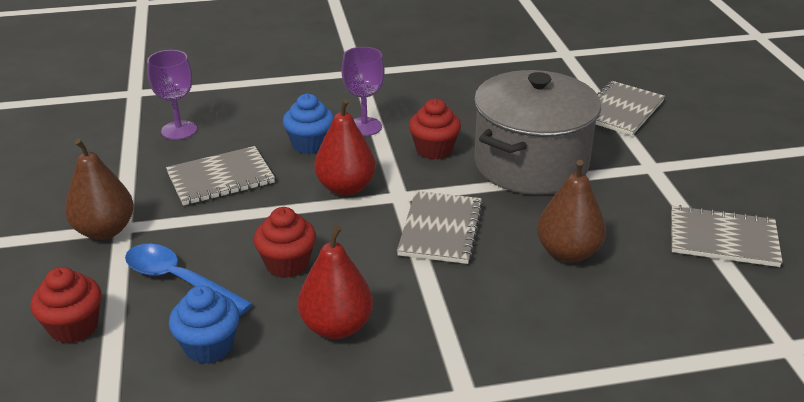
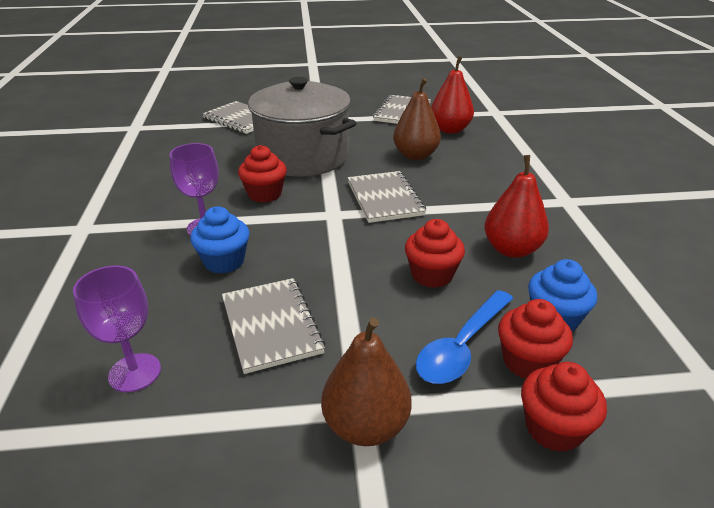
camera: 85 degrees left, 0 degrees up
(152, 320) = (527, 362): none -> red cupcake
(346, 187) = (313, 241): red pear -> red pear (450, 130)
(441, 229) = (385, 198): grey notebook -> grey notebook turned 60 degrees clockwise

